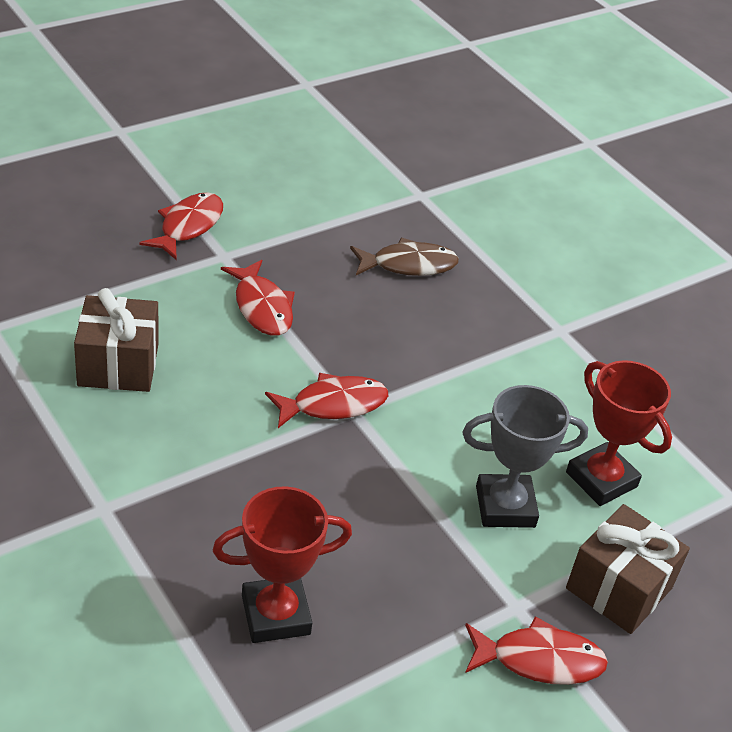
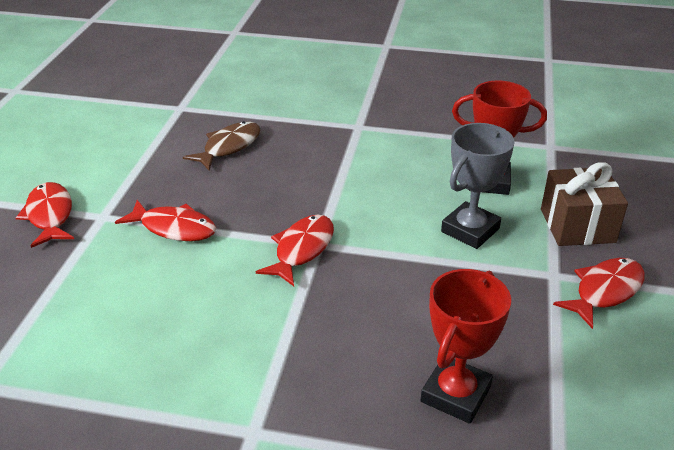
camera: 40 degrees left, 5 degrees down
(118, 365) = (125, 333): brown gift -> none

